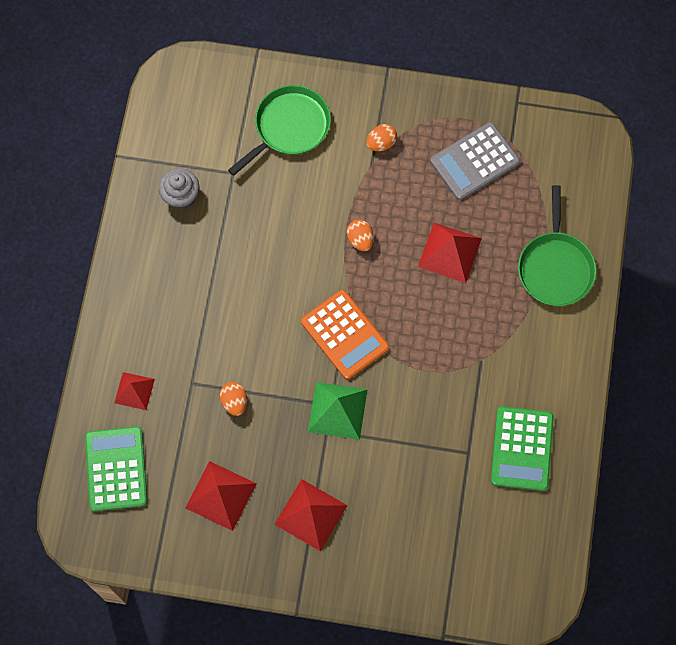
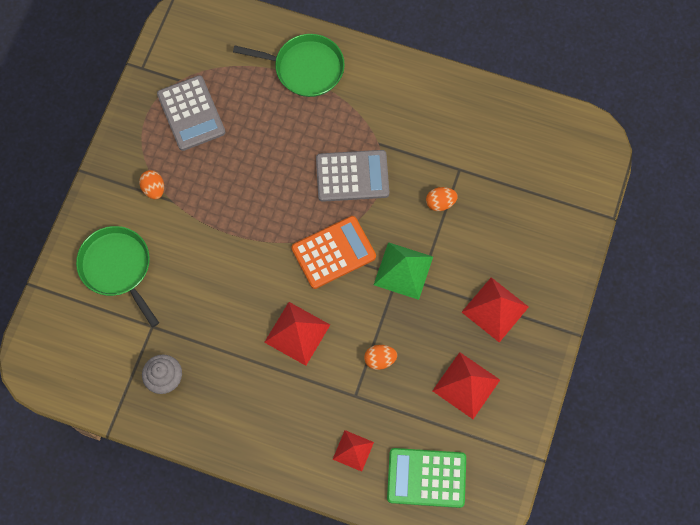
camera: 80 degrees left, 0 degrees up
(360, 240) = (245, 223): orange egg -> orange egg (440, 203)
(436, 339) = (352, 176): none -> grey calculator
(449, 252) = (273, 150): red pyramid -> red pyramid (297, 333)
(522, 449) = (462, 126): green calculator -> none

